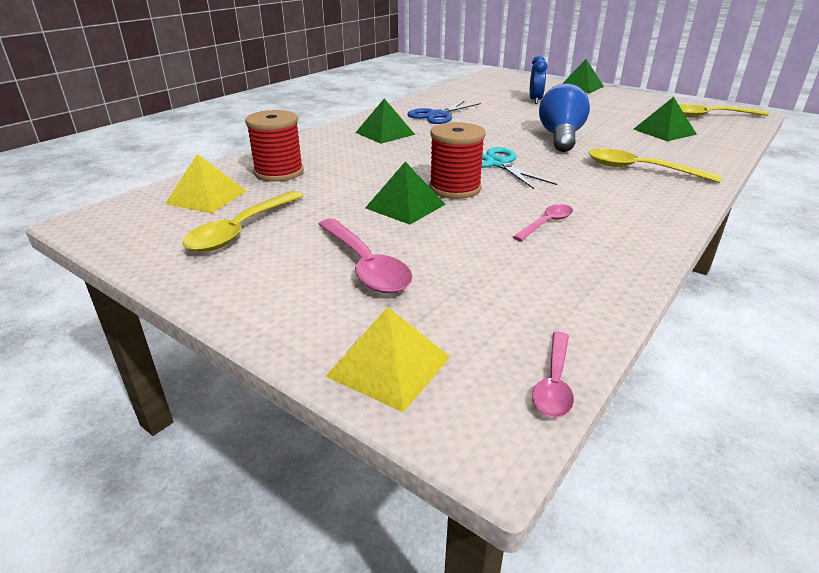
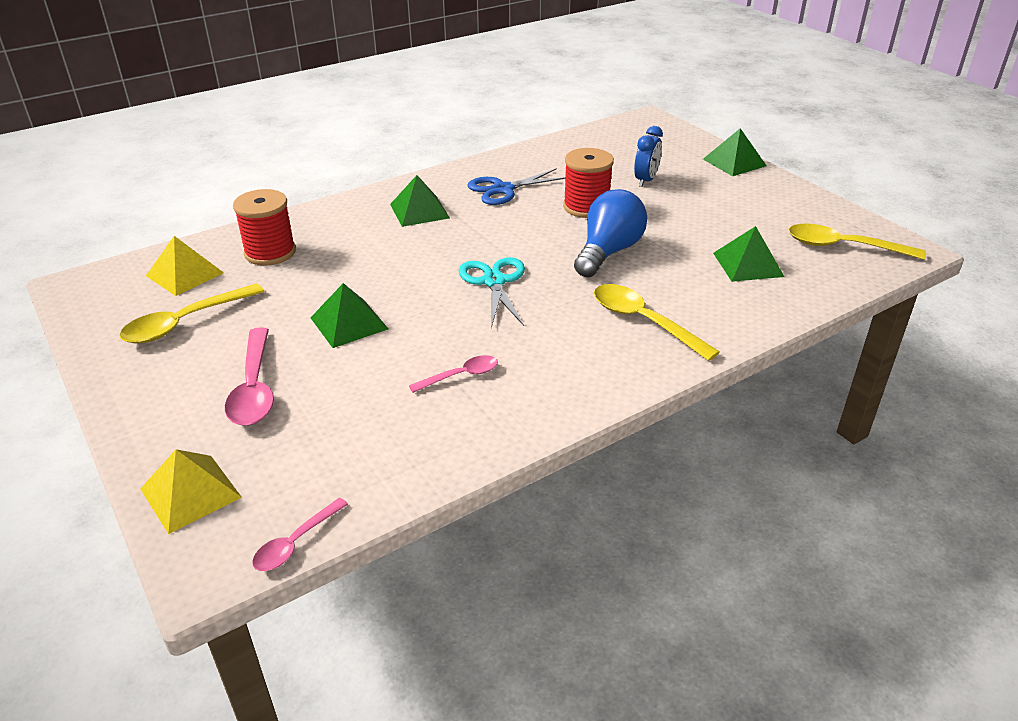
camera: 20 degrees right, 5 degrees up
(455, 188) = (417, 309): red spool -> red spool (586, 207)

